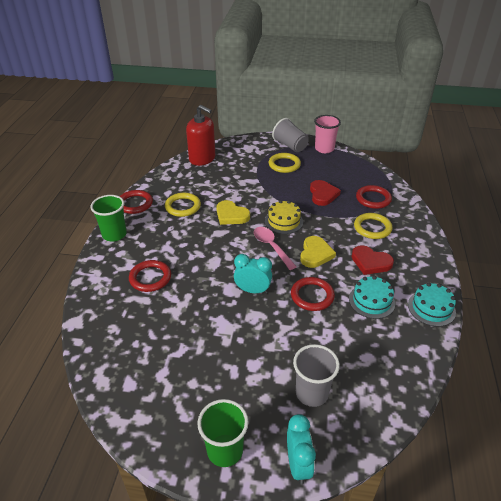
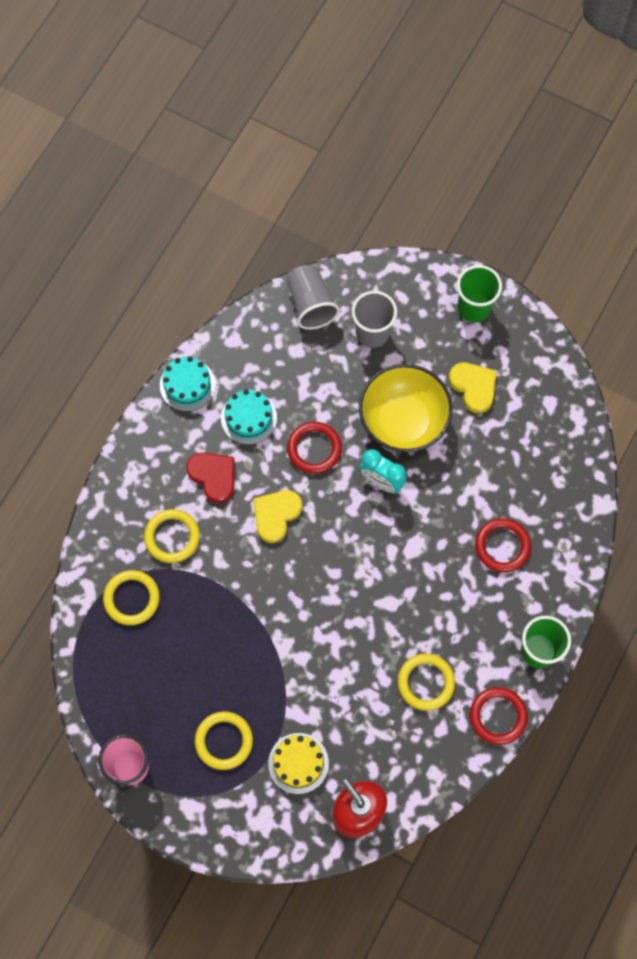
camera: 160 degrees left, 30 degrees up
(231, 215) = (359, 635): yellow heart -> yellow heart (474, 387)
(253, 333) = (403, 421): none -> yellow bowl
(271, 247) = (328, 549): pink spoon -> none
(284, 221) = (289, 595): yellow cake -> yellow cake (298, 763)
(290, 146) = (186, 799): grey cup -> grey cup (311, 304)
(298, 464) = (414, 275): turquoise clock -> none
(323, 194) = (201, 636): red heart -> none
(373, 199) = (131, 598): red ring -> yellow ring

